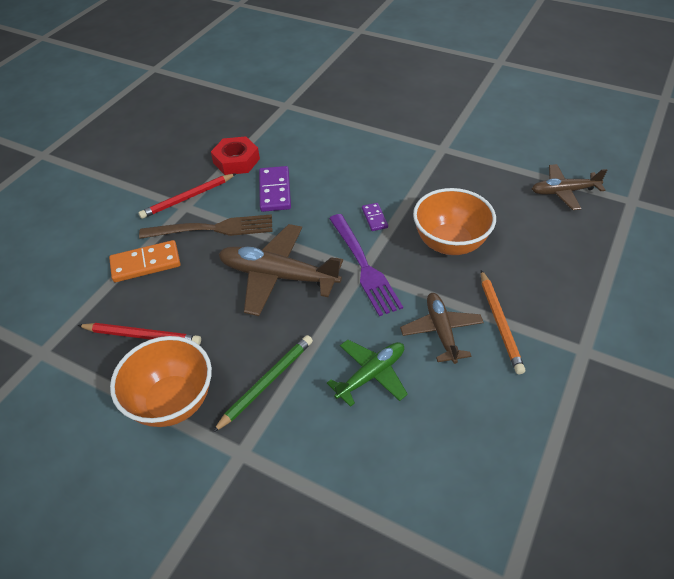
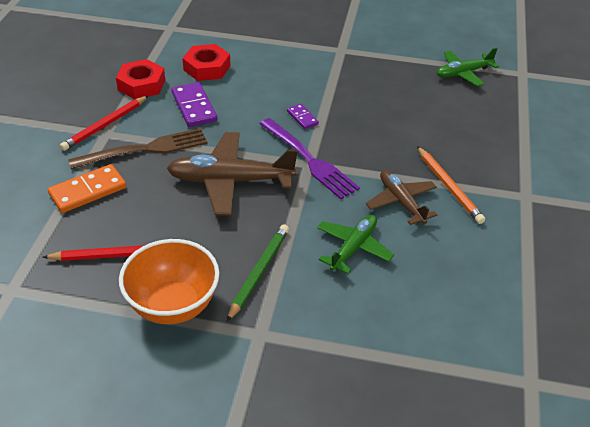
camera: 20 degrees left, 5 degrees down
(303, 151) = (207, 68): none -> red nut
(450, 243) = (380, 129): orange bowl -> none
(564, 192) = (463, 73): brown plane -> green plane

